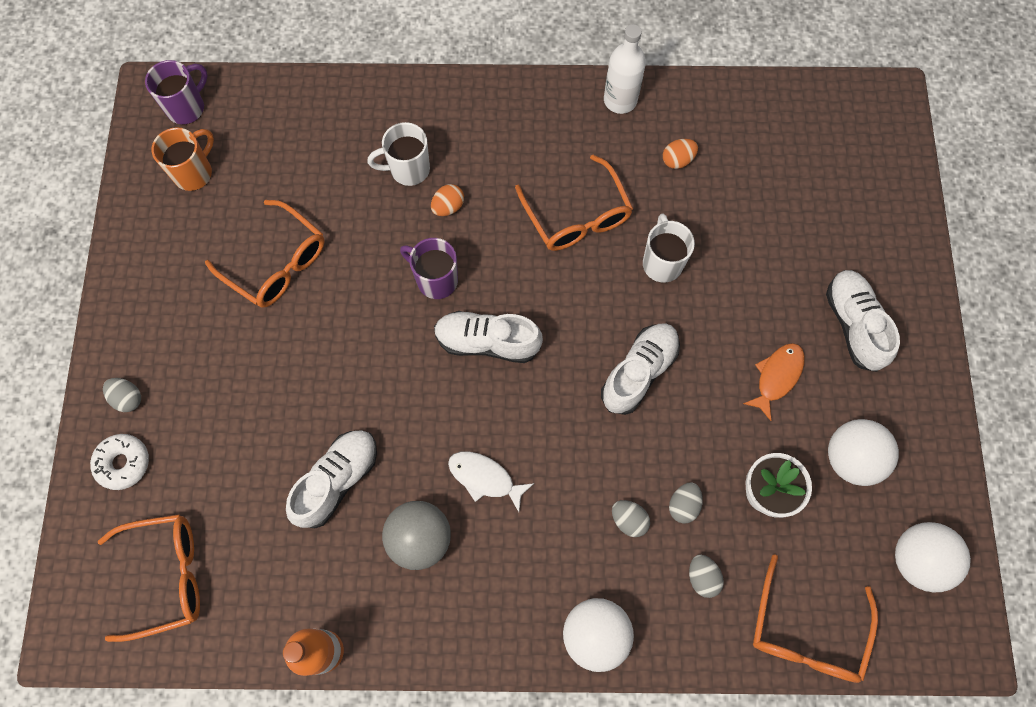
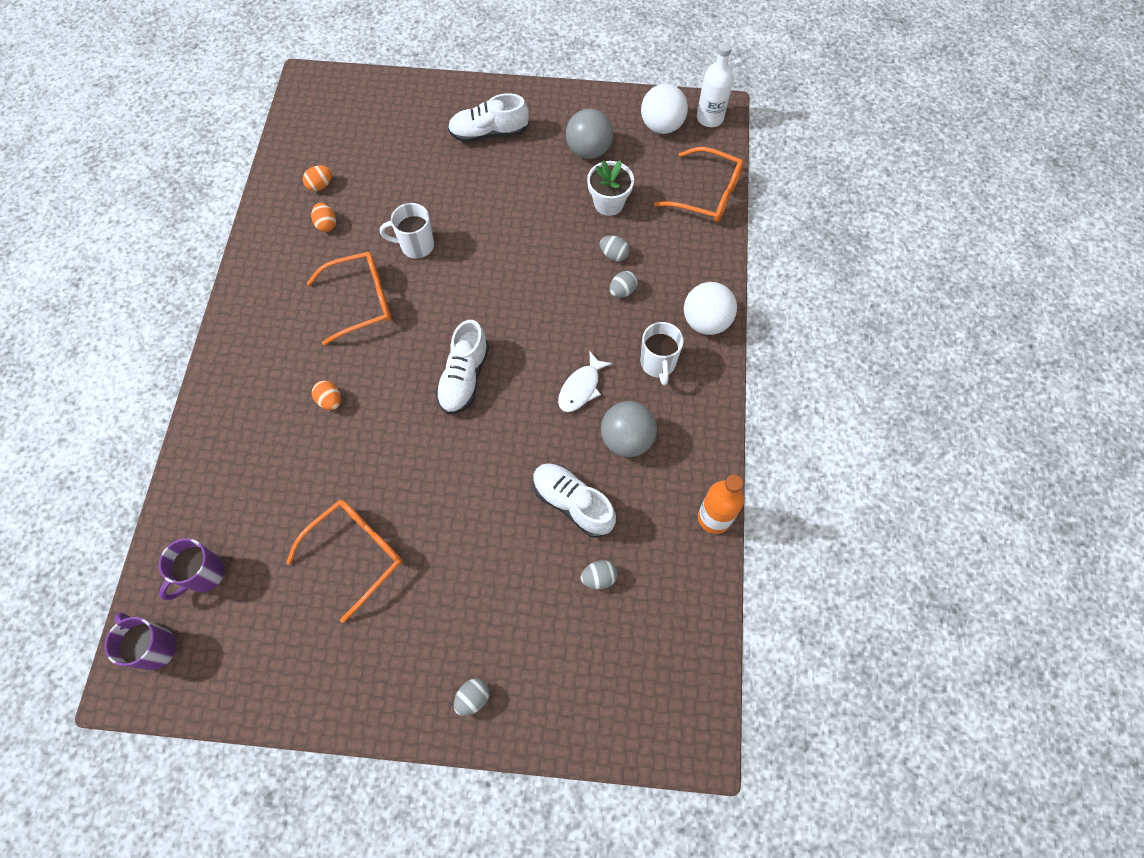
camera: 85 degrees left, 5 degrees down
(123, 463) = (538, 699): white donut -> none
(166, 576) = (646, 654): orange glasses -> none
(194, 173) = (237, 637): orange mug -> none
(408, 169) = (284, 432): white mug -> white mug (658, 364)
(436, 280) = (399, 415): purple mug -> purple mug (204, 574)
(620, 100) = (258, 258): white bottle -> white bottle (710, 118)
(639, 372) = (506, 272): white shoe -> none
(702, 577) = (667, 249): grey egg -> grey egg (599, 578)
(732, 143) = (320, 185): none -> orange egg
(777, 377) = (522, 184): orange fish -> none
(851, 459) = (589, 150): white ball -> grey ball

